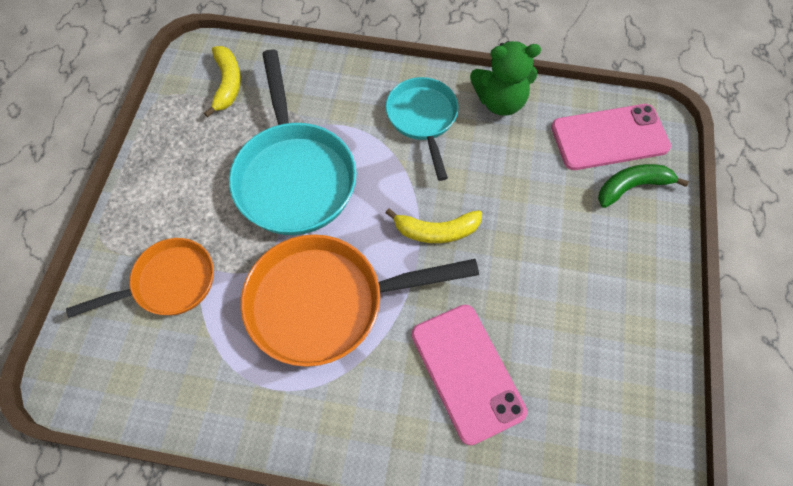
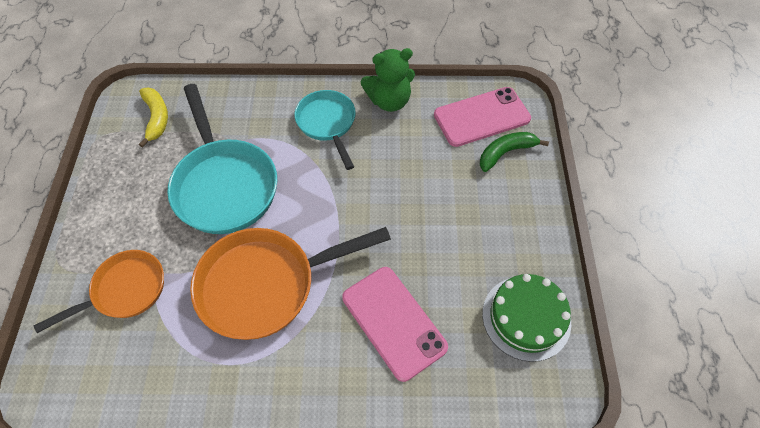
camera: 10 degrees left, 5 degrees down
(436, 231) = (351, 211): yellow banana -> none
(625, 394) = (526, 317): none -> green cake

